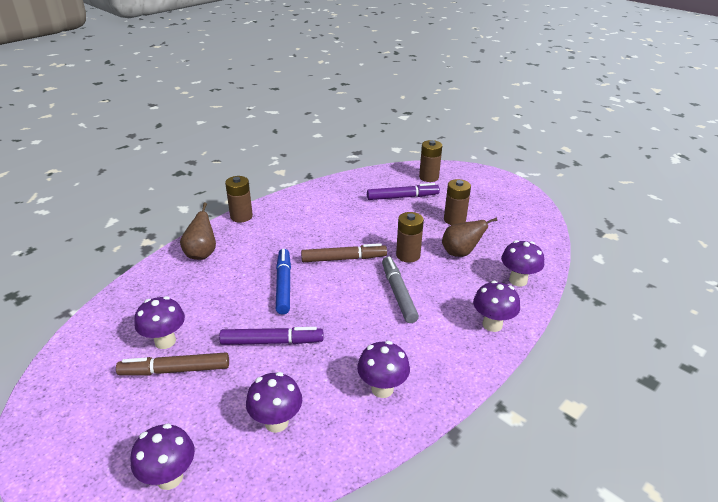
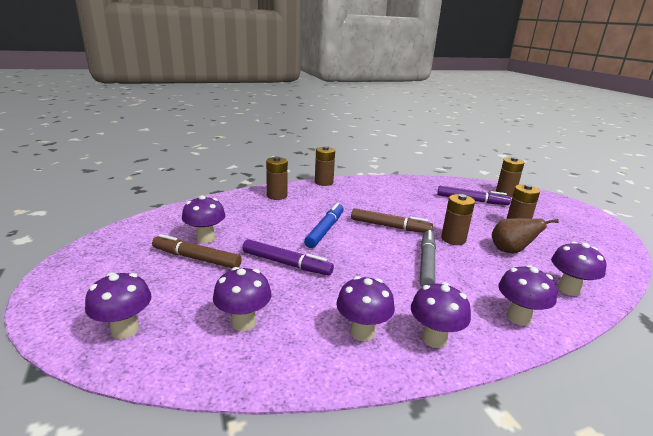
camera: 25 degrees right, 10 degrees down
(201, 254) = (277, 196): brown pear -> brown battery
(440, 371) = (434, 339): none -> purple mushroom

